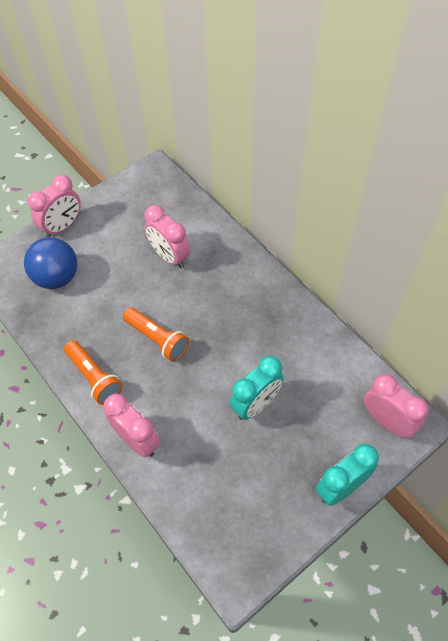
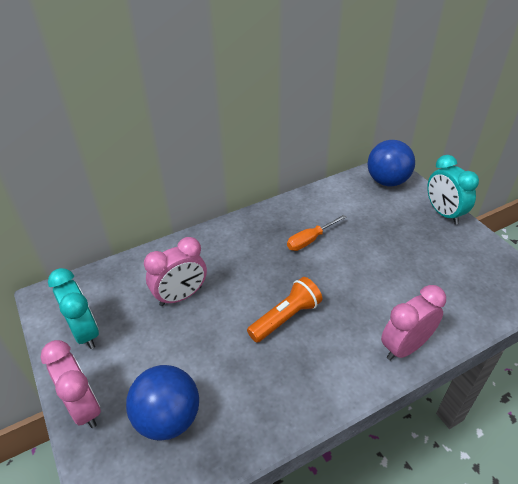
camera: 80 degrees left, 15 degrees down
(94, 377) = (326, 382): orange flashlight -> none
(256, 404) = (368, 251): turquoise clock -> turquoise clock (85, 332)
(261, 347) = (310, 240): none -> orange screwdriver
(387, 421) = (387, 181): pink clock -> blue ball

